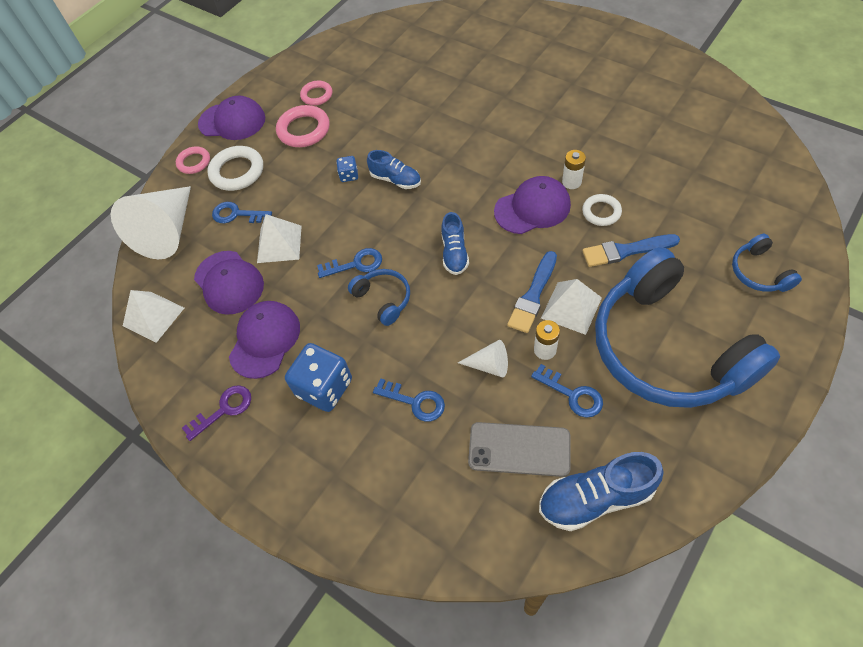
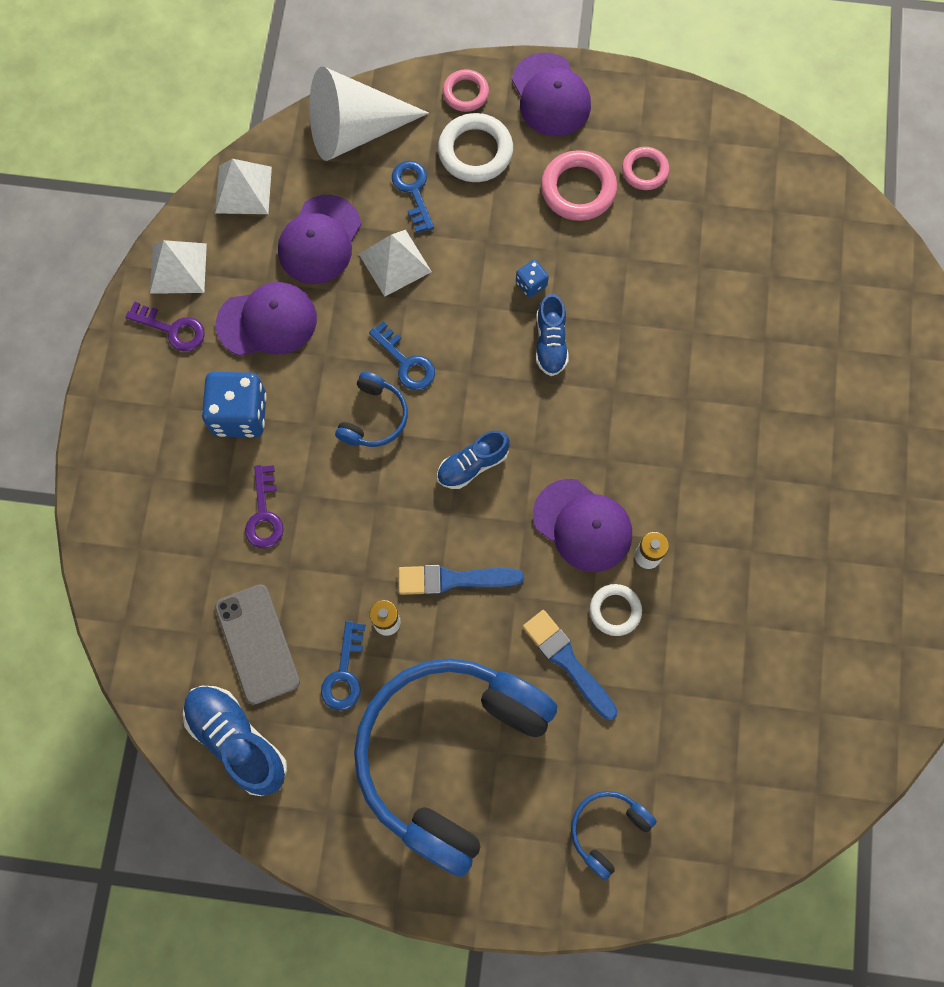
camera: 55 degrees right, 15 degrees up
(415, 402) = (264, 514): blue key -> purple key
(489, 365) = (341, 571): white cone -> none
(571, 307) = (456, 629): white pyramid -> white pyramid (178, 268)

